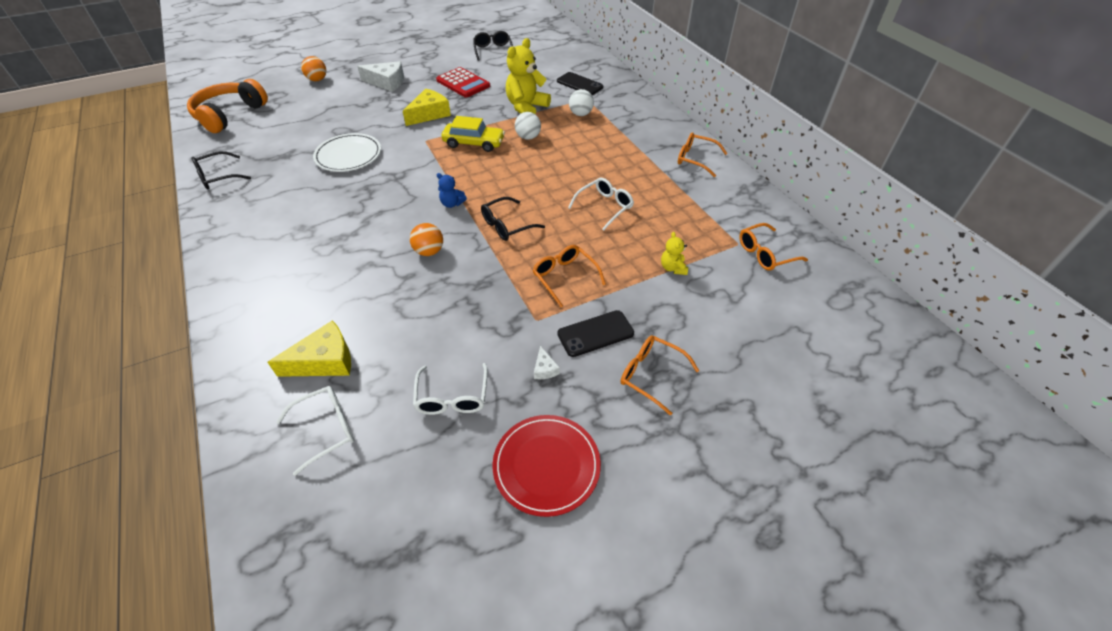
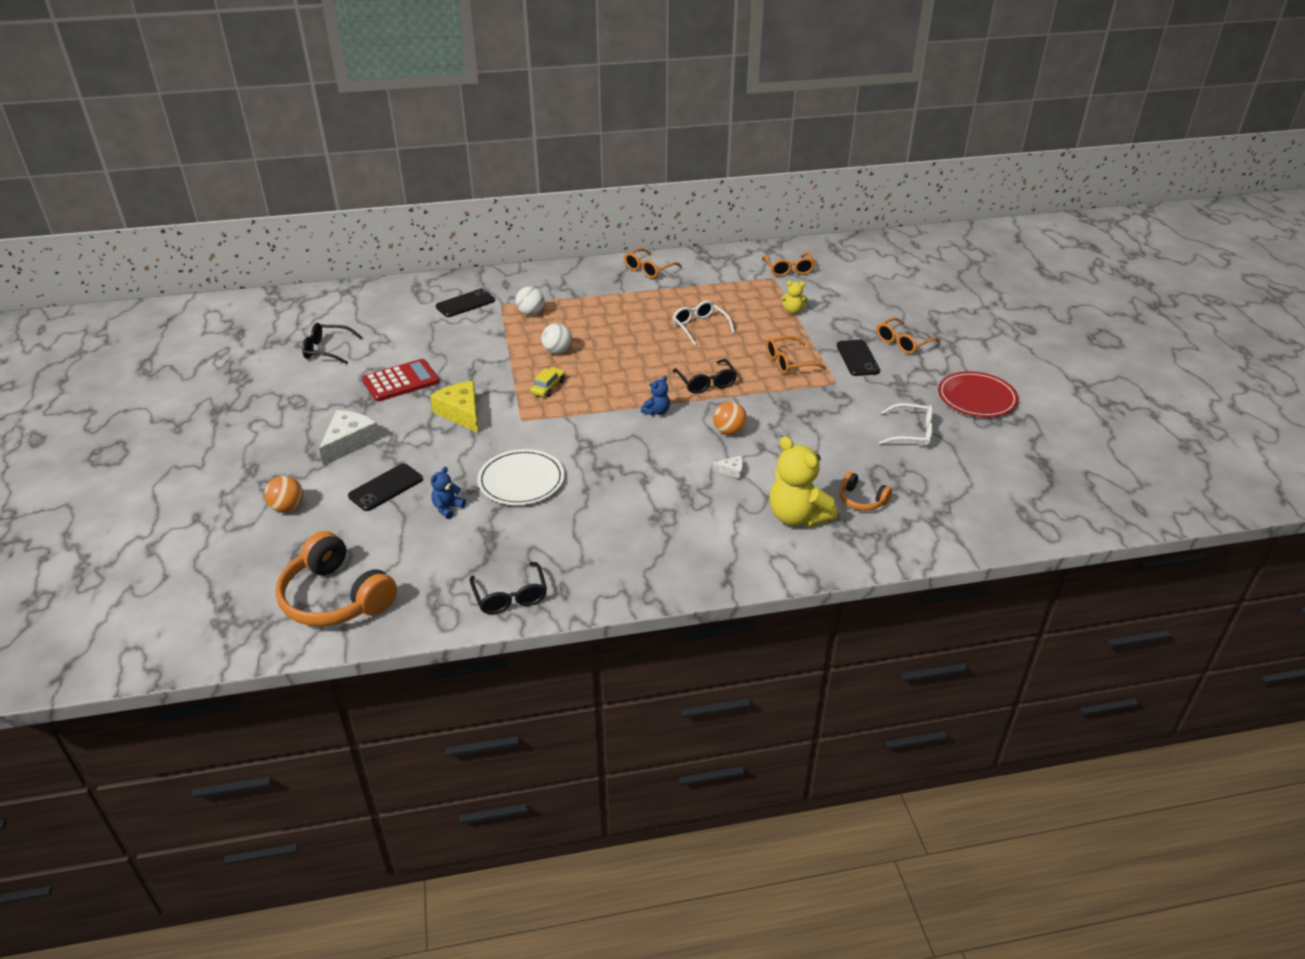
camera: 75 degrees left, 10 degrees down
(316, 133) = (447, 508): none -> blue teddy bear
(324, 361) = (861, 500): yellow cheese -> orange headphones
(326, 429) = (937, 499): white glasses -> none
(338, 106) = (386, 488): none -> black phone
(474, 143) = (548, 387): yellow car -> yellow car, size x0.62
(526, 107) = (493, 344): yellow teddy bear -> yellow teddy bear (797, 517)
(544, 369) = (890, 386): white cheese -> white cheese (732, 471)

